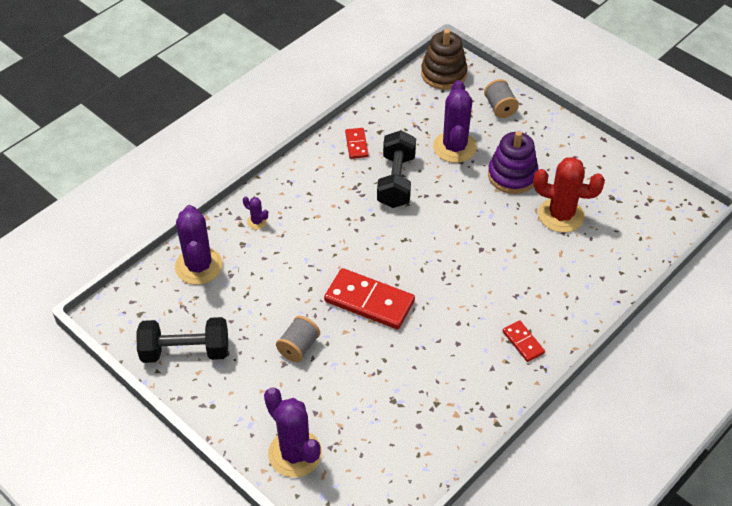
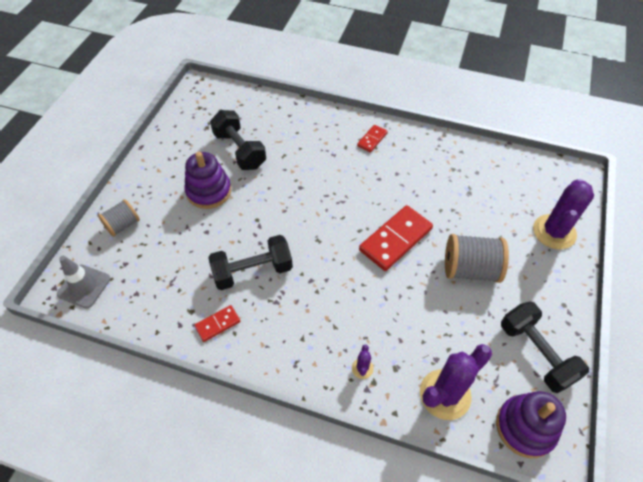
camera: 115 degrees left, 5 degrees up
(136, 306) = (525, 427): none -> purple stacking toy
(298, 347) = (470, 269): grey spool -> grey spool, size x1.62
(369, 301) = (395, 240): red domino -> red domino turned 45 degrees clockwise
(443, 74) = (84, 286): brown stacking toy -> grey traffic cone
(454, 147) = (190, 242): purple cactus -> none
(561, 215) = (240, 150): red cactus -> black dumbbell

